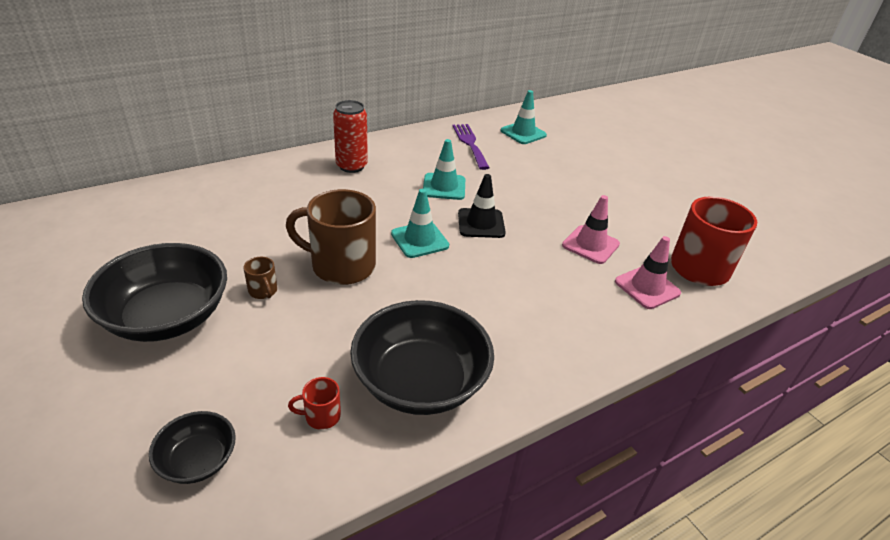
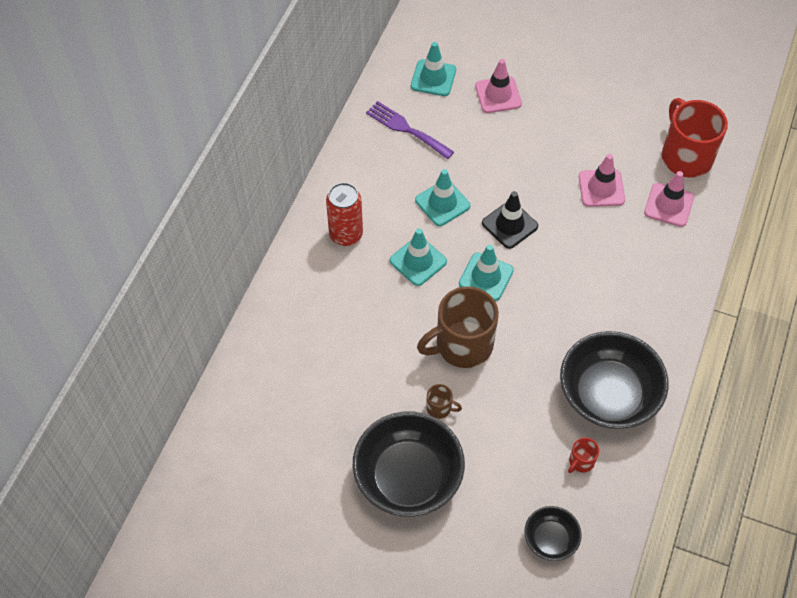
camera: 35 degrees left, 20 degrees up
(380, 204) = (418, 261): none -> turquoise traffic cone
(563, 160) = (498, 95): none -> pink traffic cone

